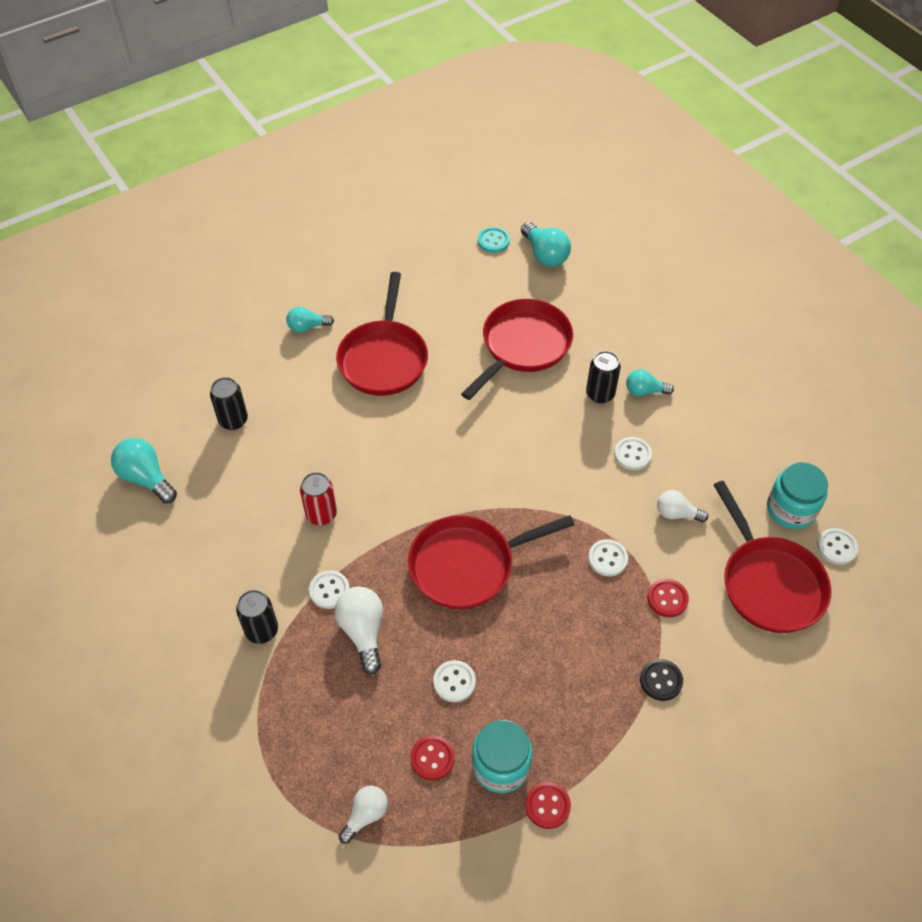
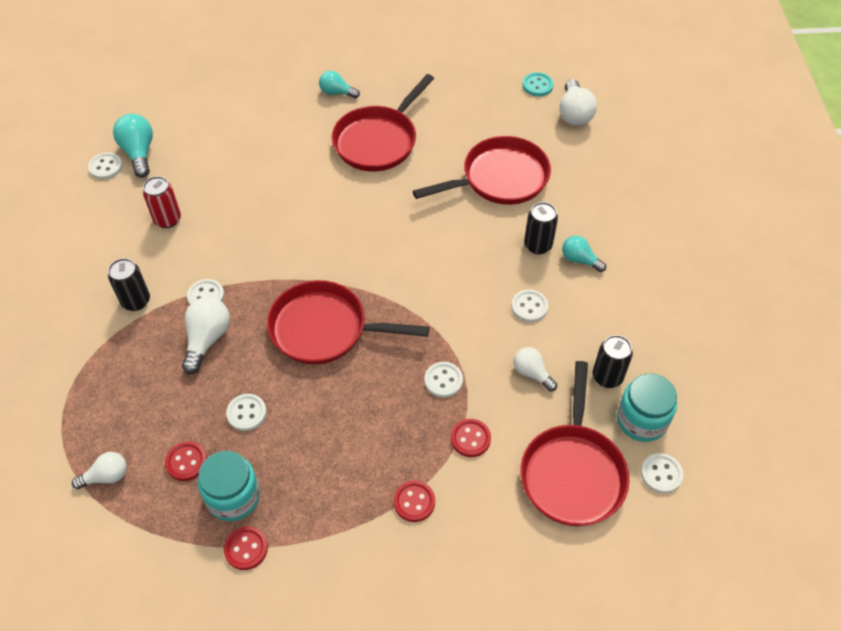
camera: 30 degrees right, 0 degrees up
(121, 509) = (106, 167): none -> white button
(233, 420) = (230, 138): black can -> black can (607, 377)
(321, 514) = (242, 237): red can -> red can (167, 219)
(545, 255) = (574, 113): turquoise light bulb -> white light bulb
(661, 680) = (414, 502): black button -> red button

